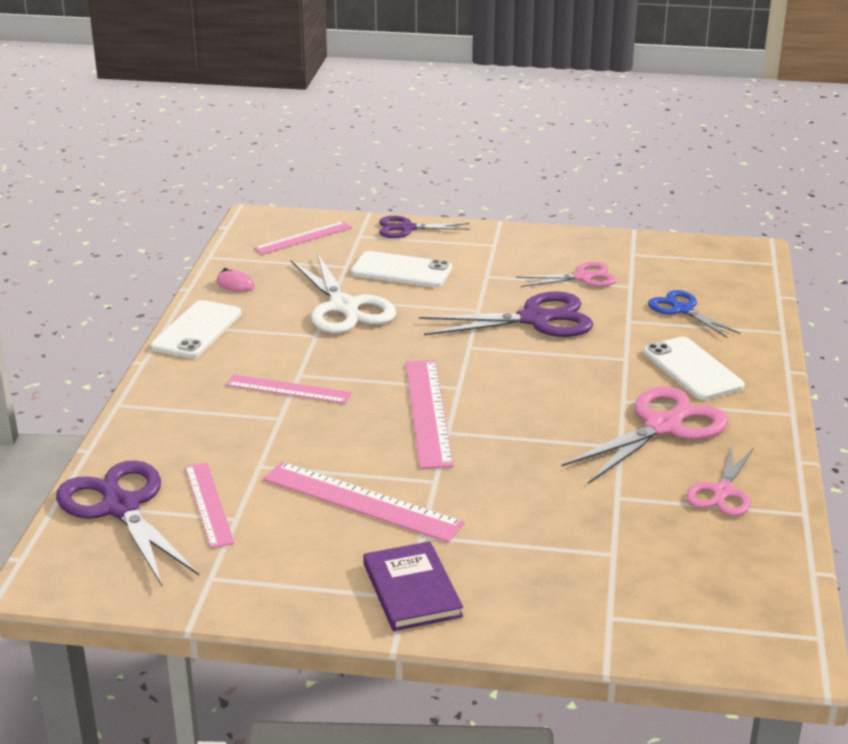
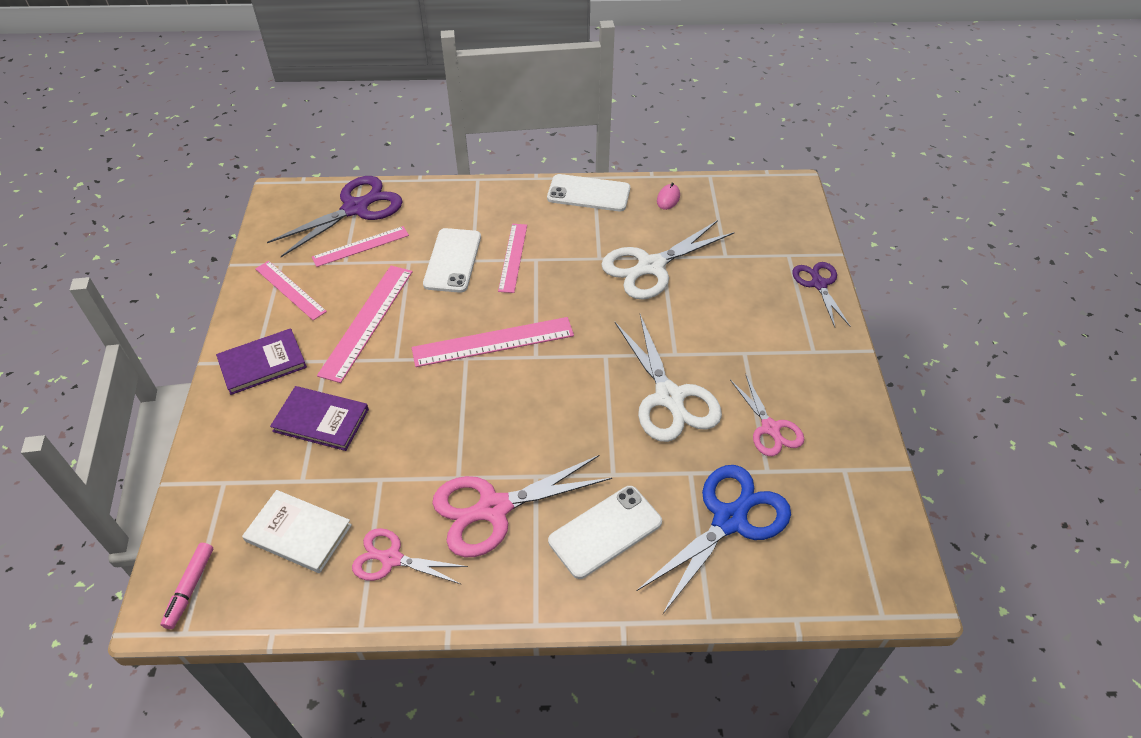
camera: 80 degrees right, 20 degrees up
(303, 238) = (767, 221): pink ruler -> pink ruler (290, 290)
(401, 271) = (731, 292): white phone -> white phone (452, 260)
(522, 539) = (321, 420): none -> purple book
(535, 319) = (669, 397): purple scissors -> white scissors
(662, 427) = (494, 508): pink scissors -> pink scissors turned 120 degrees clockwise
(682, 310) = (729, 520): blue scissors -> blue scissors, size x1.65
(688, 555) = (298, 533): none -> white book
(762, 636) = (190, 588): none -> pink marker

